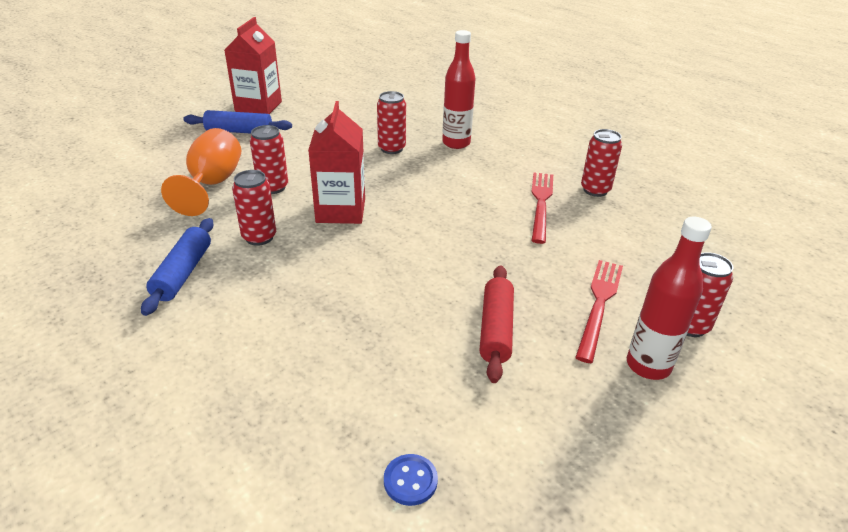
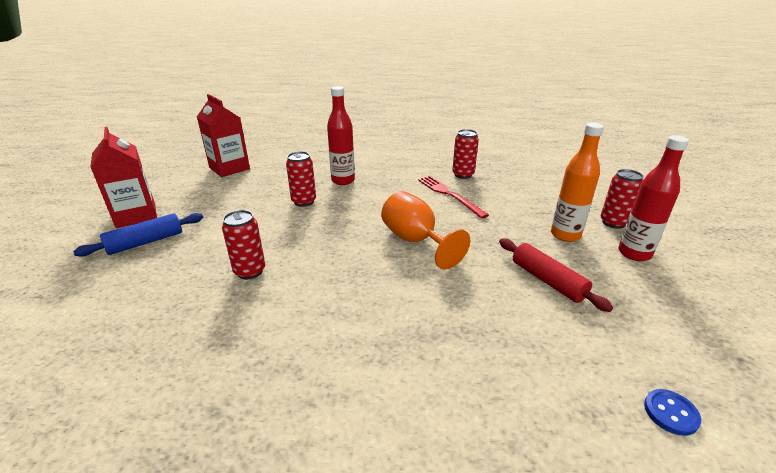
camera: 40 degrees left, 5 degrees down
(183, 273) = (274, 389): blue rolling pin -> none
(212, 184) = (184, 297): orange goblet -> orange goblet (415, 241)
(259, 237) = (299, 316): red can -> none
(341, 211) = (334, 261): red carton -> red carton (229, 168)
(599, 304) = (565, 235): red fork -> orange bottle

